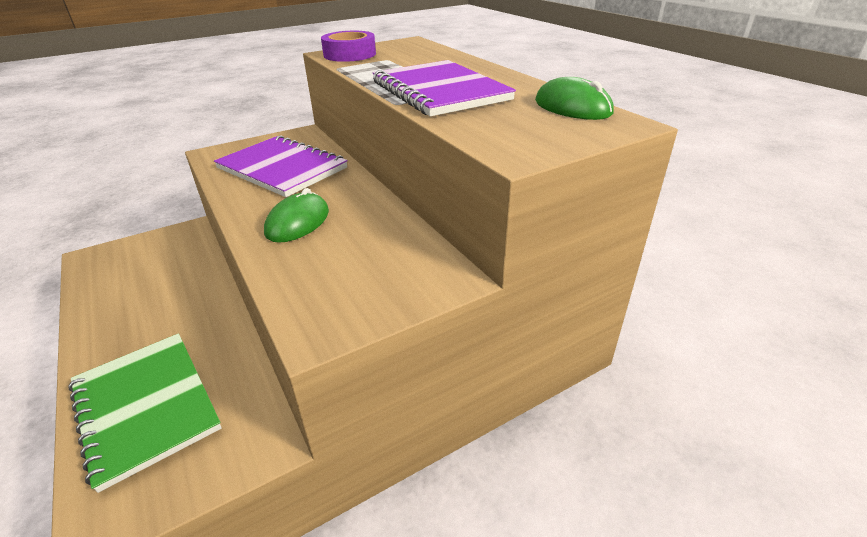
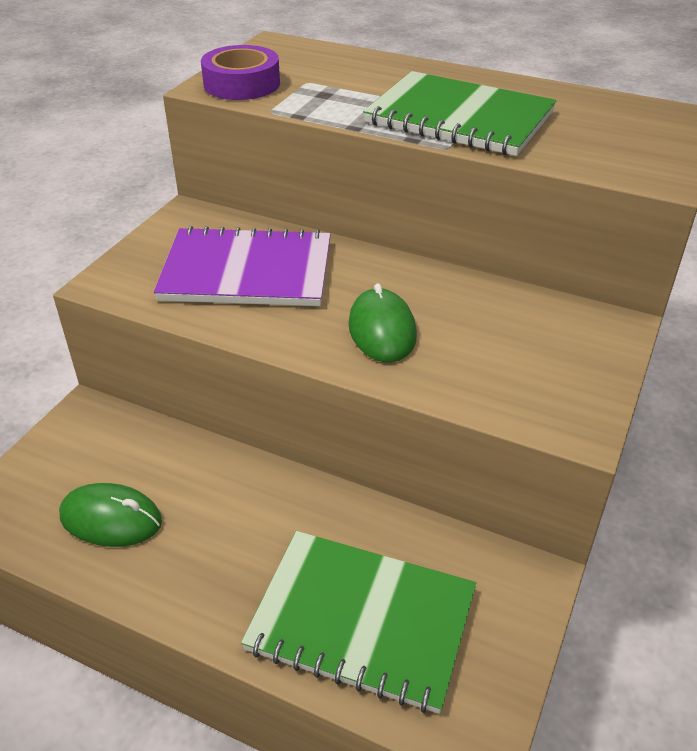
camera: 35 degrees left, 5 degrees up
(439, 91) = (459, 118): purple notebook -> green notebook
(572, 107) = (616, 107): green mouse -> green mouse (111, 519)

